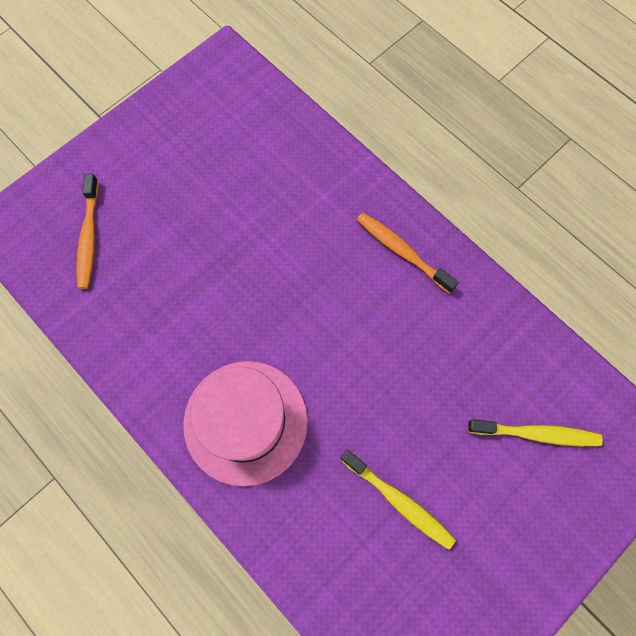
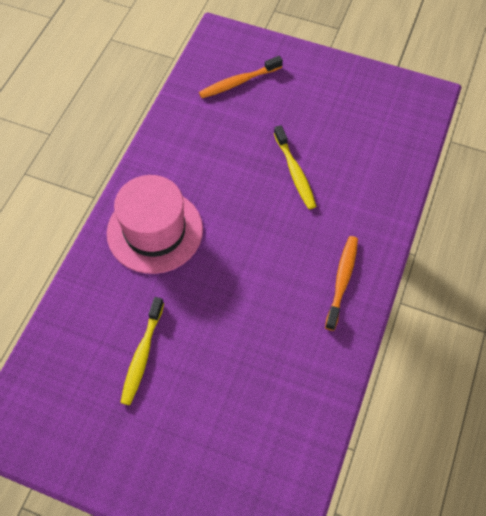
camera: 65 degrees right, 10 degrees down
(536, 434) = (241, 440): yellow toothbrush -> yellow toothbrush (295, 172)

